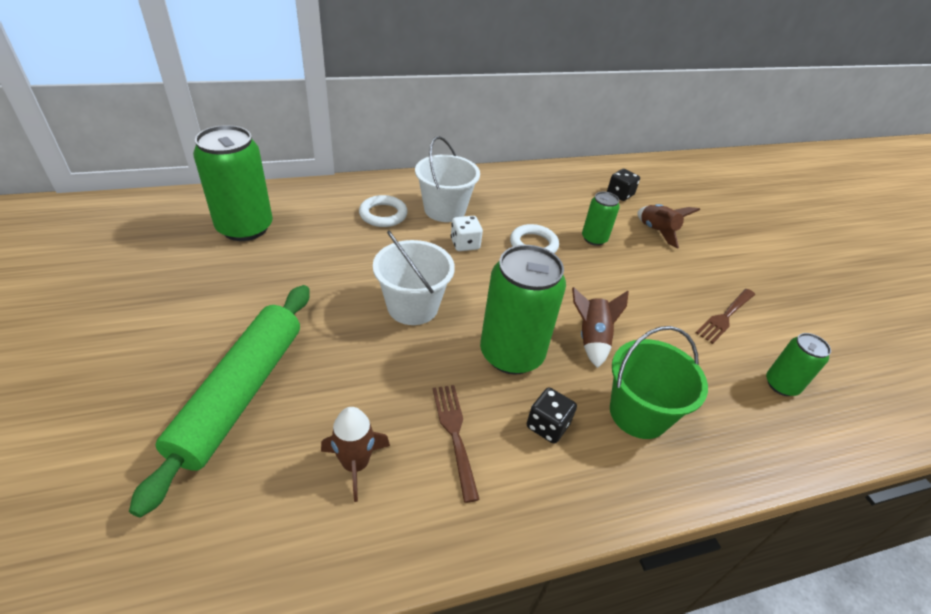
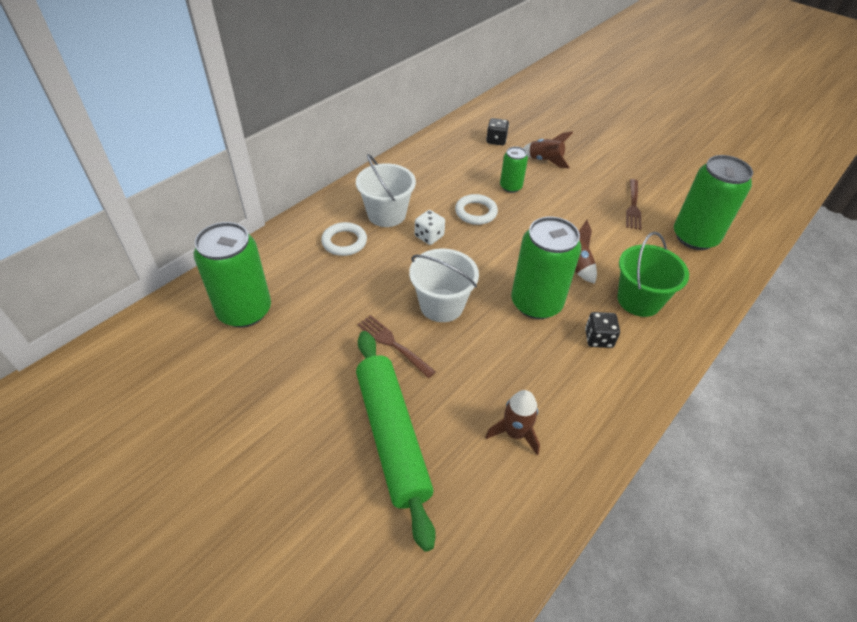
camera: 30 degrees left, 5 degrees up
(455, 435) = (553, 377): brown fork -> brown fork (394, 344)
(781, 385) = (695, 237): green can -> green can, size x1.90

